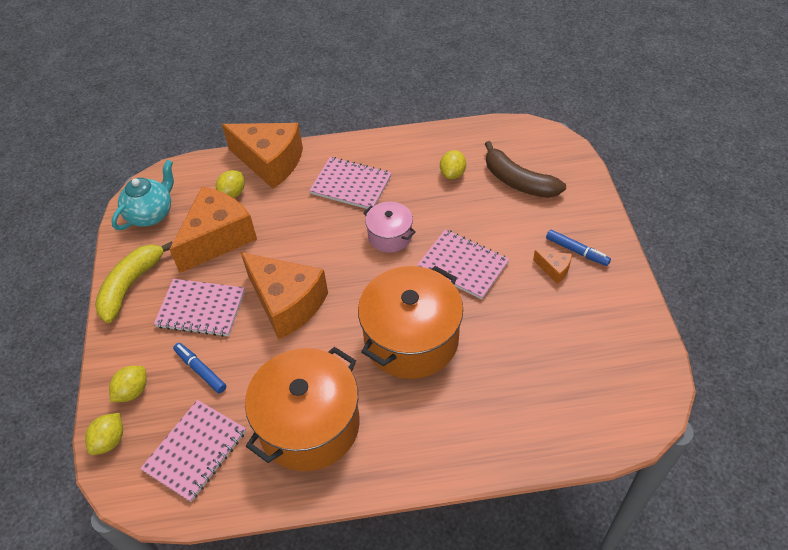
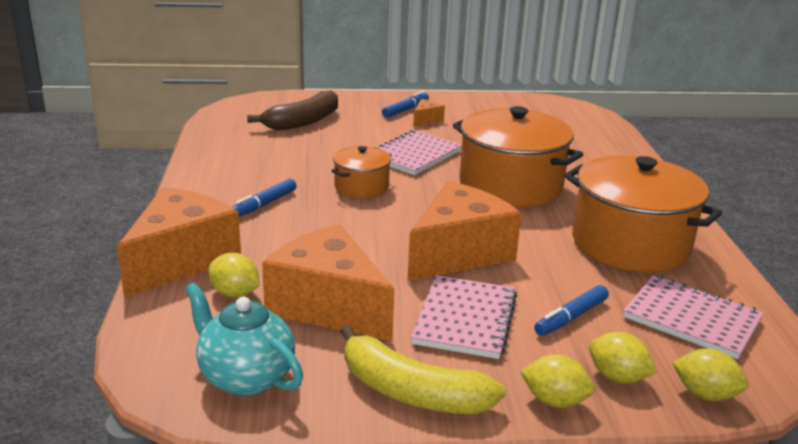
camera: 90 degrees left, 25 degrees down
(351, 185) = (264, 204): pink notebook -> blue marker
(390, 236) = (361, 187): pink pot -> orange pot
(452, 174) = (275, 149): yellow lemon -> yellow lemon (554, 401)

